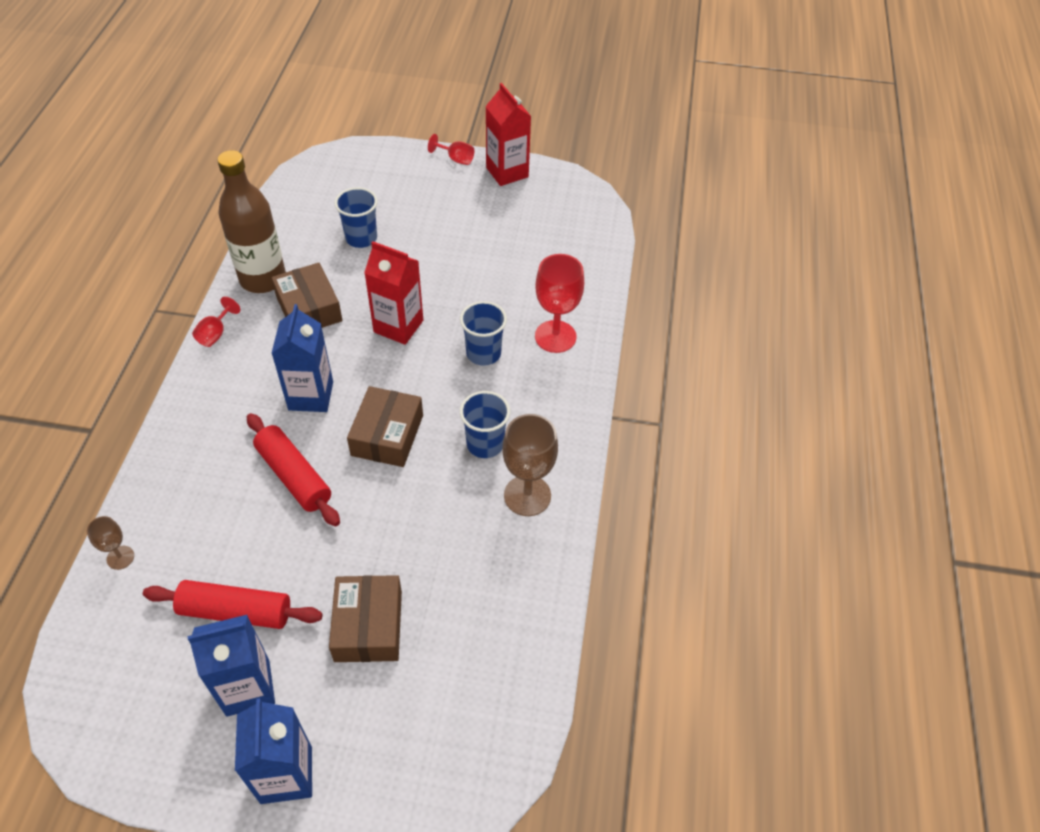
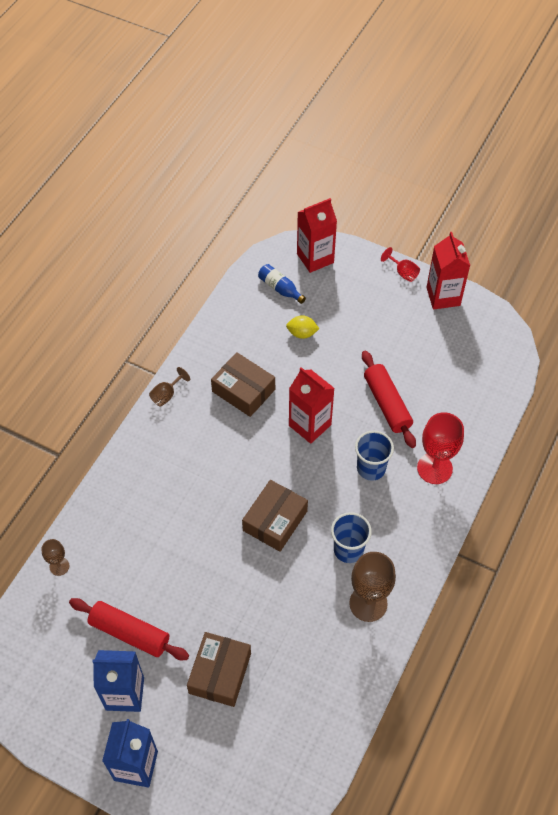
camera: 20 degrees right, 5 degrees up
(215, 333) = (167, 395): red goblet -> brown goblet
(263, 279) = (214, 353): brown bottle -> none
(294, 476) = (196, 536): red rolling pin -> red rolling pin (387, 404)
(309, 309) = (243, 390): brown box -> brown box turned 45 degrees counterclockwise
(311, 396) = (225, 470): blue carton -> none
(322, 200) = (280, 288): none -> blue bottle
(354, 164) = (315, 258): none -> red carton
(361, 238) = (302, 333): blue cup -> yellow lemon

